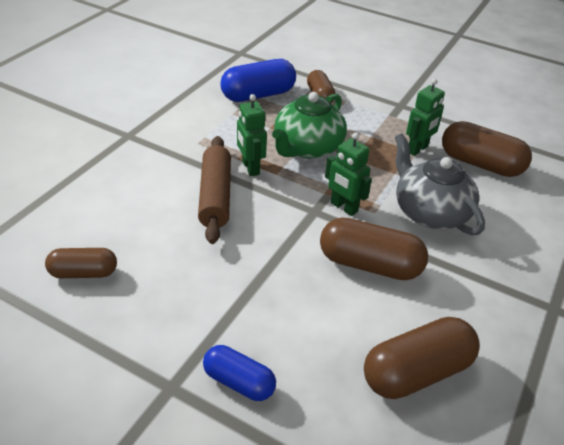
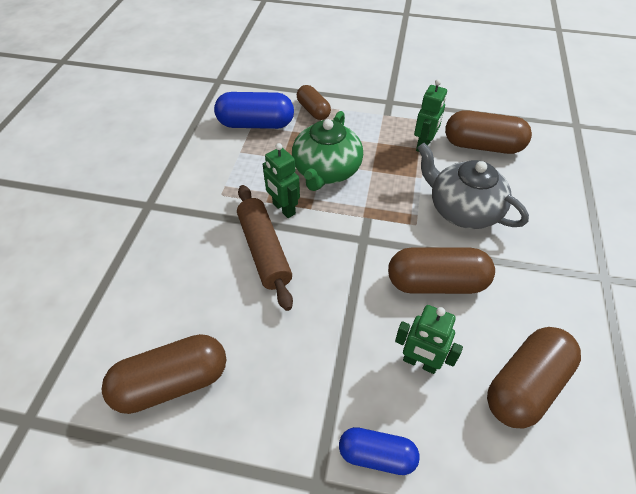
camera: 15 degrees left, 10 degrees up
(83, 273) = (172, 382): brown capsule -> brown capsule, size x1.63
(258, 95) = (256, 124): blue capsule -> blue capsule turned 45 degrees clockwise
(343, 207) = (387, 227): green robot -> green robot (420, 363)

